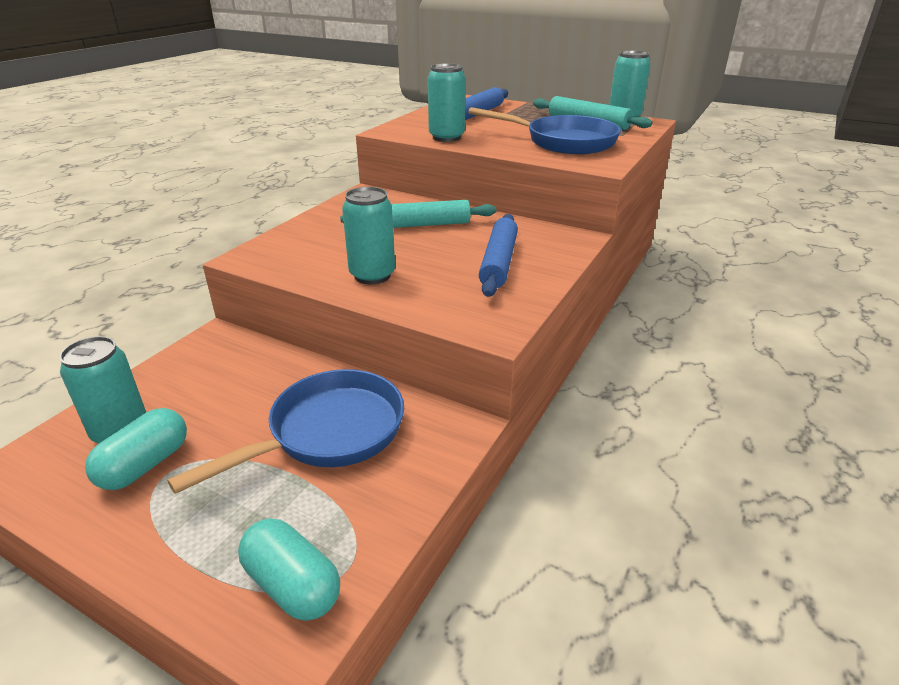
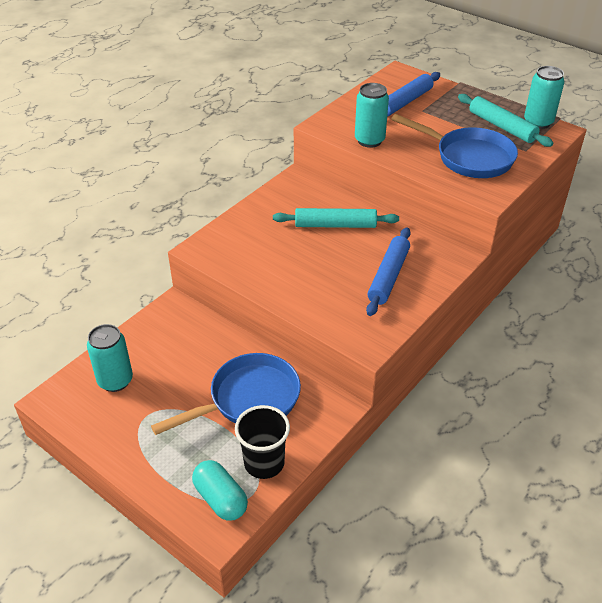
camera: 10 degrees right, 10 degrees up
(145, 465) = (132, 407): turquoise capsule -> none
(362, 517) = (264, 463): none -> black cup
(372, 275) = (291, 279): turquoise can -> none

